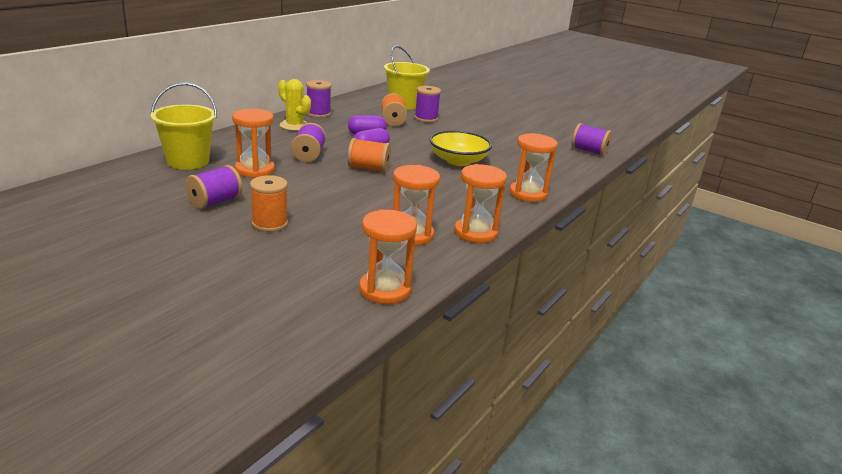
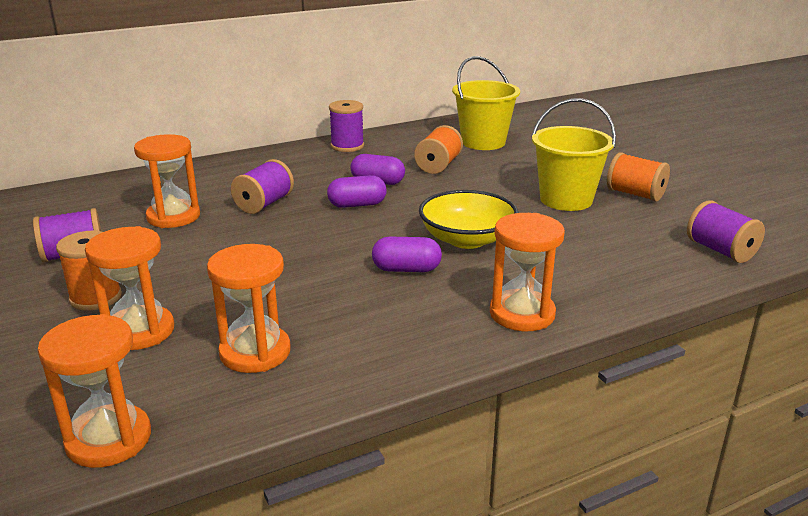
camera: 30 degrees right, 0 degrees up
(188, 161) = (113, 195): yellow bucket -> yellow bucket (566, 200)
(294, 126) = (296, 160): yellow cactus -> none
(368, 168) = (320, 234): orange spool -> orange spool (635, 194)
(426, 118) = (492, 166): purple spool -> none
(443, 181) = (406, 269): none -> purple capsule
(475, 233) = (356, 369): orange hourglass -> orange hourglass (140, 331)

